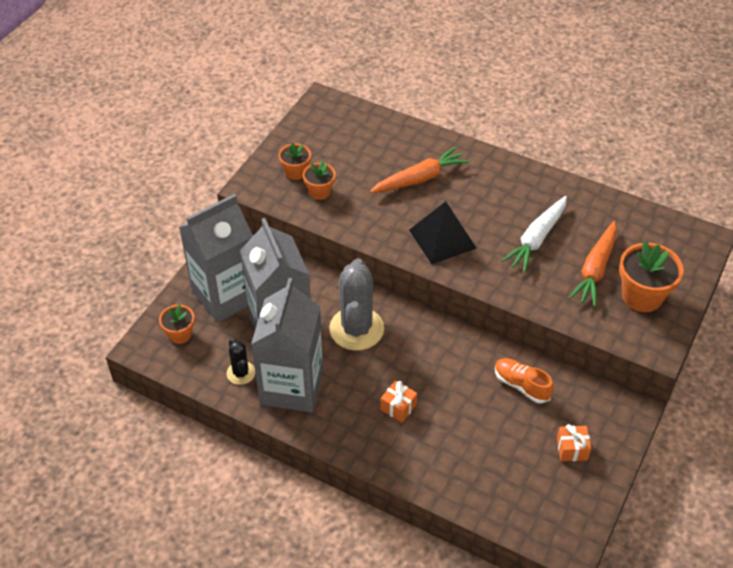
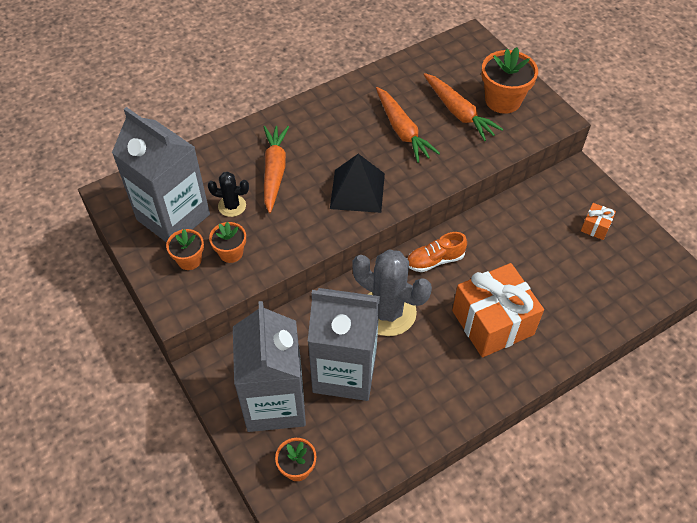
camera: 60 degrees left, 5 degrees up
(241, 373) = (381, 433): black cactus -> black cactus (232, 206)
(292, 386) = (422, 396): grey carton -> grey carton (173, 217)
(398, 407) = (492, 322): orange gift -> orange gift, size x2.32
(521, 385) = (518, 226): orange shoe -> orange shoe (435, 260)
(536, 239) = (402, 130): white carrot -> orange carrot

